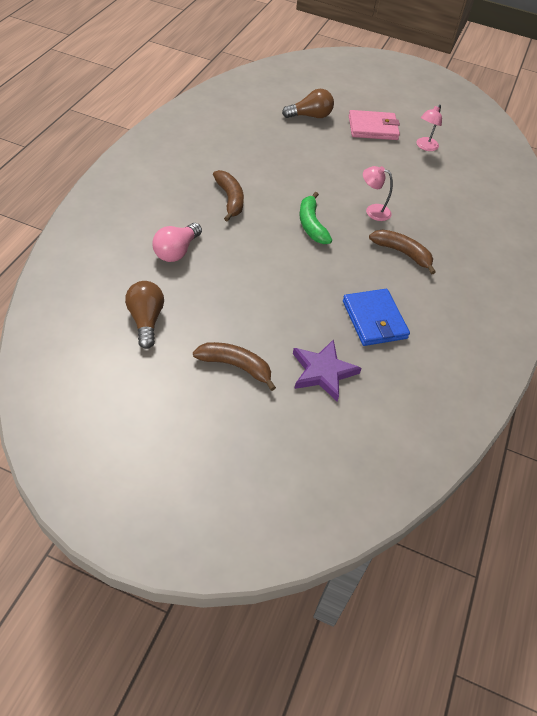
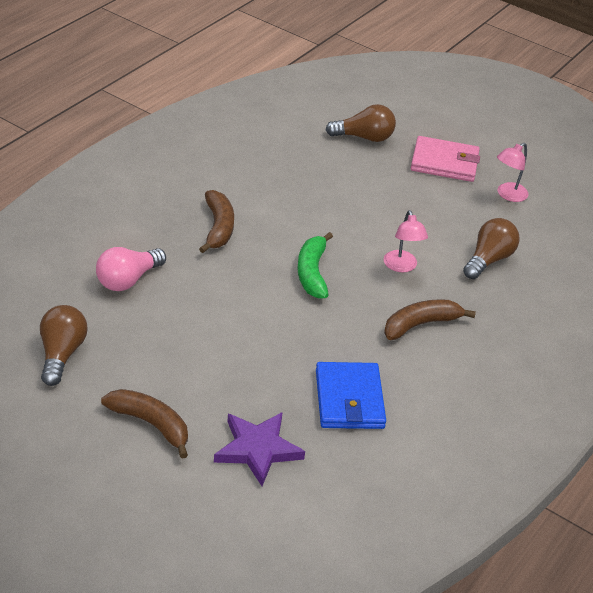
camera: 15 degrees right, 10 degrees down
(373, 211) = (401, 266): pink lamp -> pink lamp turned 135 degrees counterclockwise
(402, 253) = (420, 324): brown banana -> brown banana turned 75 degrees counterclockwise
(430, 197) = (488, 259): none -> brown light bulb

